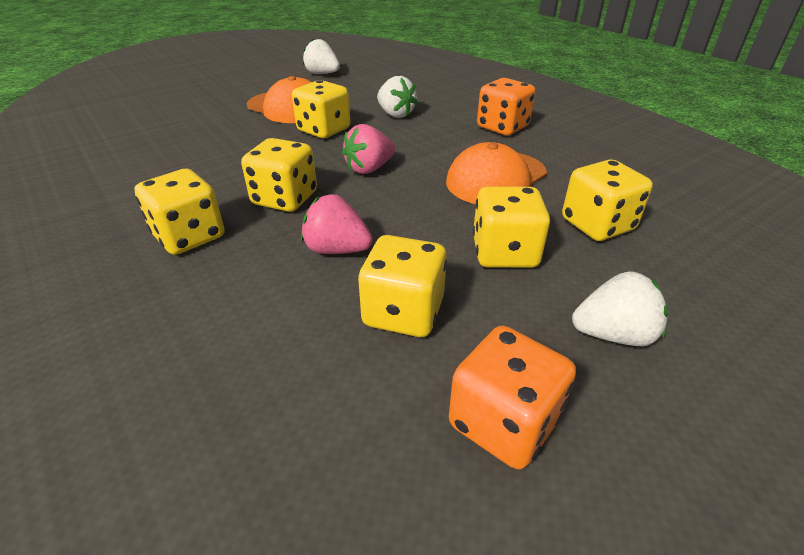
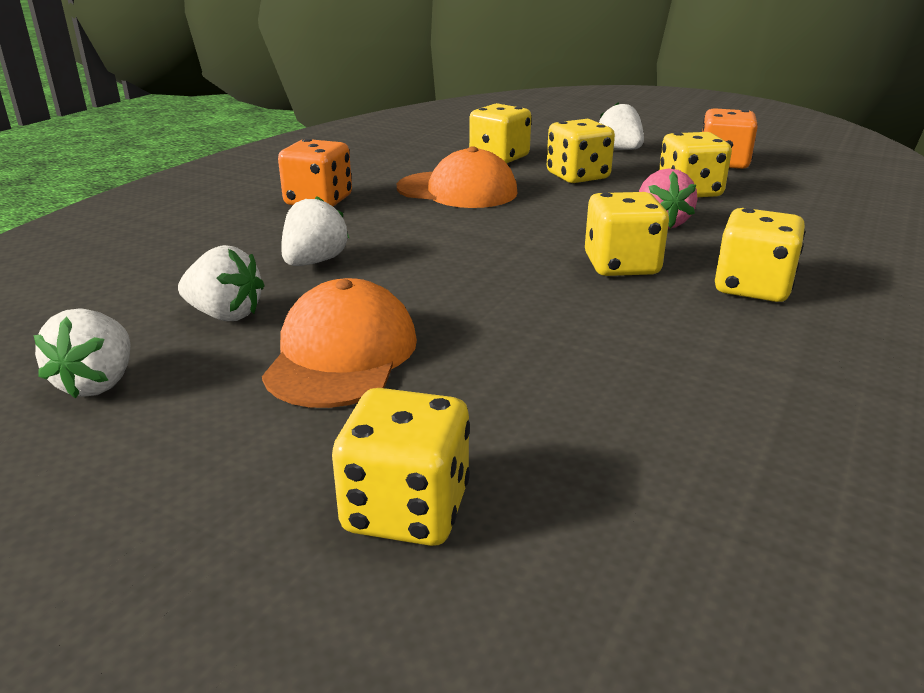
camera: 115 degrees left, 10 degrees down
(324, 130) = (416, 295): yellow dice -> yellow dice (406, 509)
(354, 93) = (225, 315): none -> white strawberry
(369, 169) = (502, 242): pink strawberry -> none

